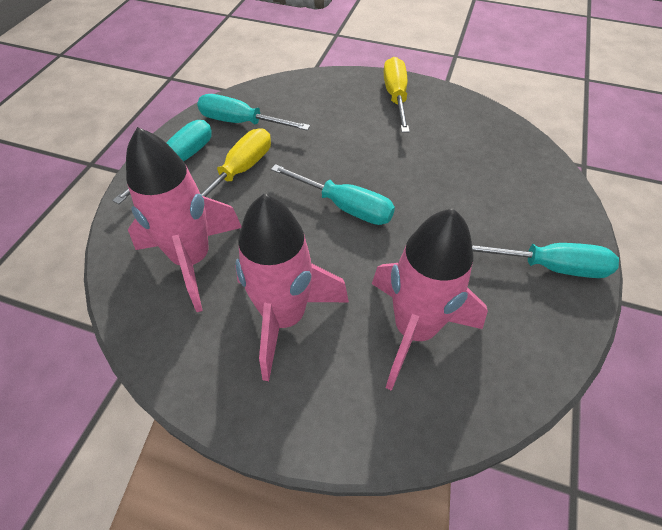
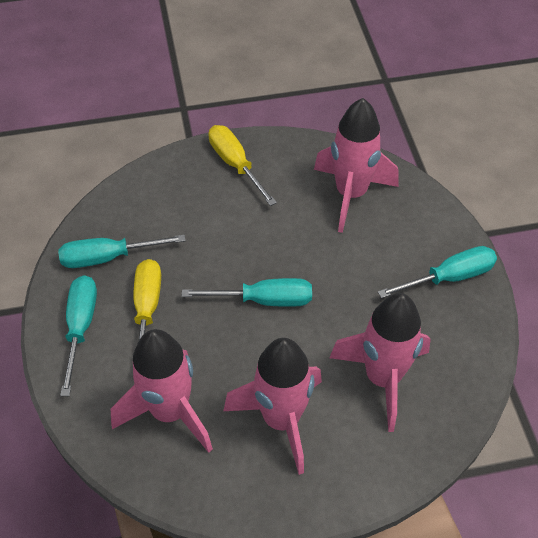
camera: 30 degrees left, 0 degrees up
(487, 155) = (351, 194): none -> pink rocket

